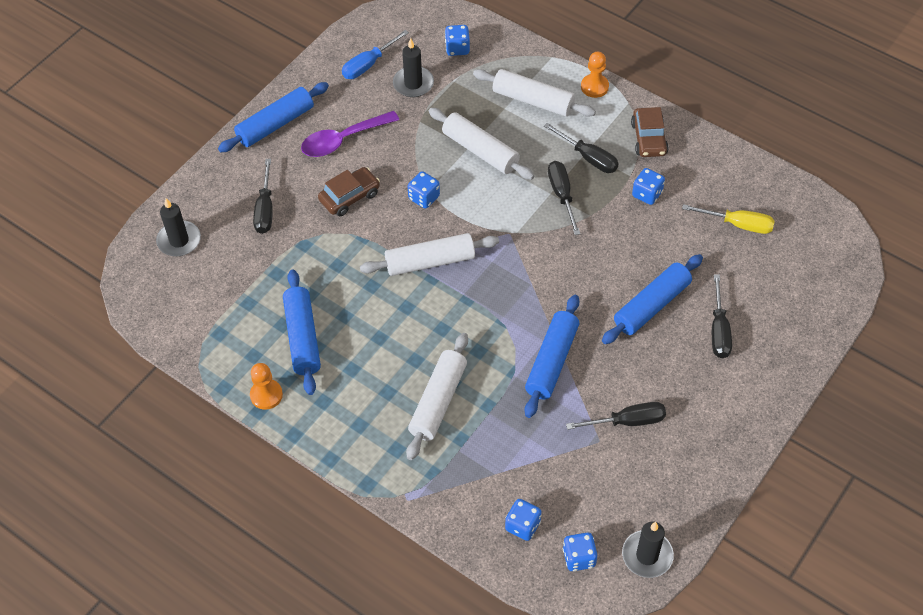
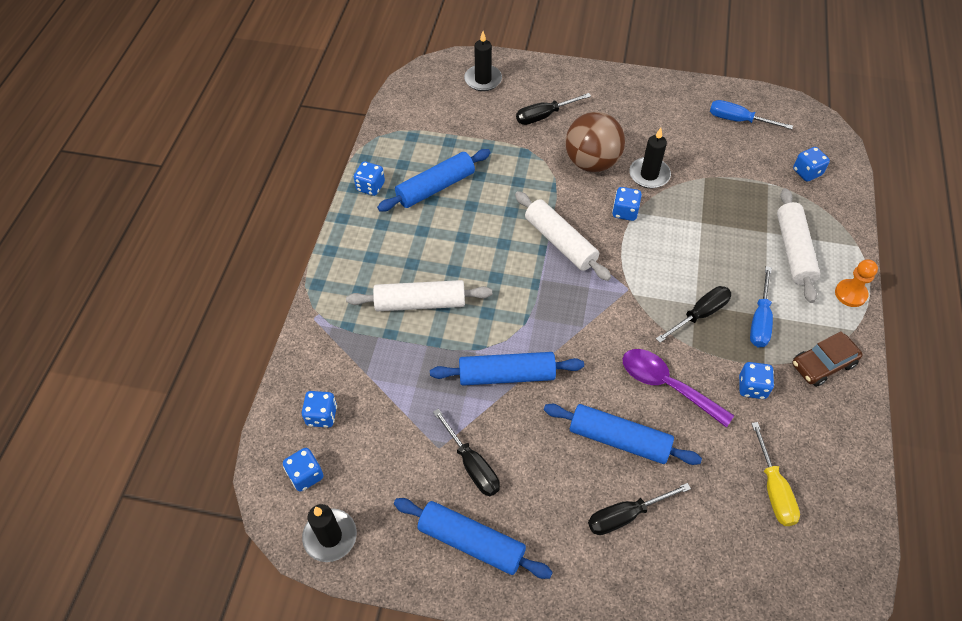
camera: 65 degrees right, 0 degrees up
(266, 395) = (370, 187): orange pawn -> blue dice
(275, 124) = (631, 89): blue rolling pin -> blue rolling pin (471, 542)
(343, 140) = (646, 135): purple spoon -> purple spoon (666, 385)
(350, 197) = (591, 162): brown car -> brown ball
(413, 84) = (742, 157): black candle -> black candle (649, 175)
(480, 150) = (705, 232): white rolling pin -> none
(588, 158) = (760, 320): black screwdriver -> blue screwdriver

